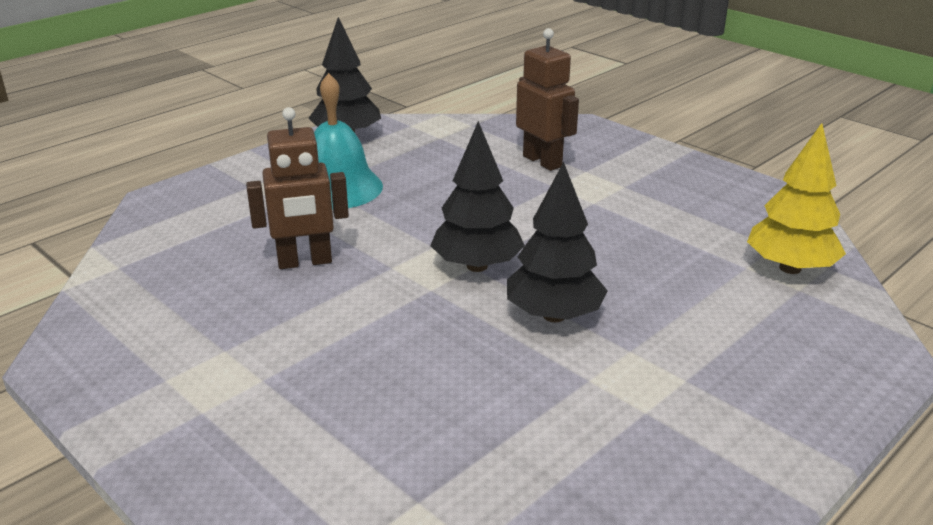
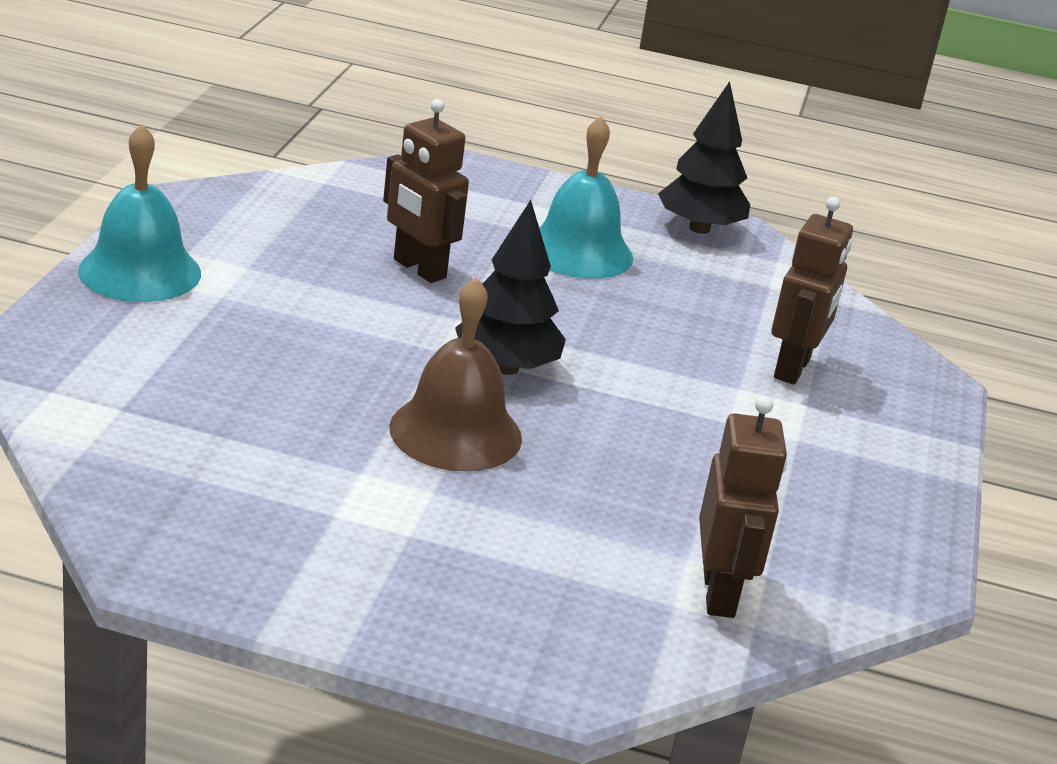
camera: 55 degrees right, 0 degrees up
(174, 420) = (140, 271): none -> turquoise bell
(554, 315) = (455, 432): black tree -> brown bell
(790, 268) = (719, 593): yellow tree -> brown robot

